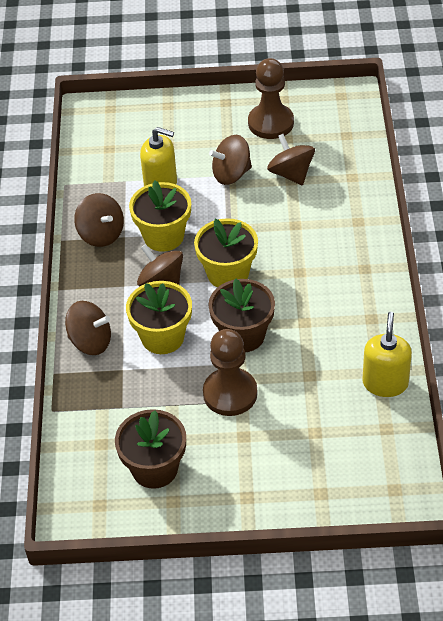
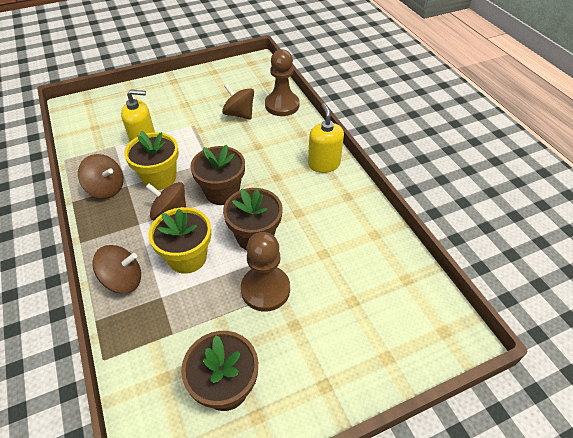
camera: 25 degrees left, 0 degrees up
(228, 274) = (222, 192): yellow flower pot -> brown flower pot
(231, 174) = (196, 123): brown spinning top -> none
(271, 123) = (210, 87): brown pawn -> brown pawn (282, 105)
(385, 383) = (384, 242): yellow soap dispenser -> yellow soap dispenser (324, 164)

